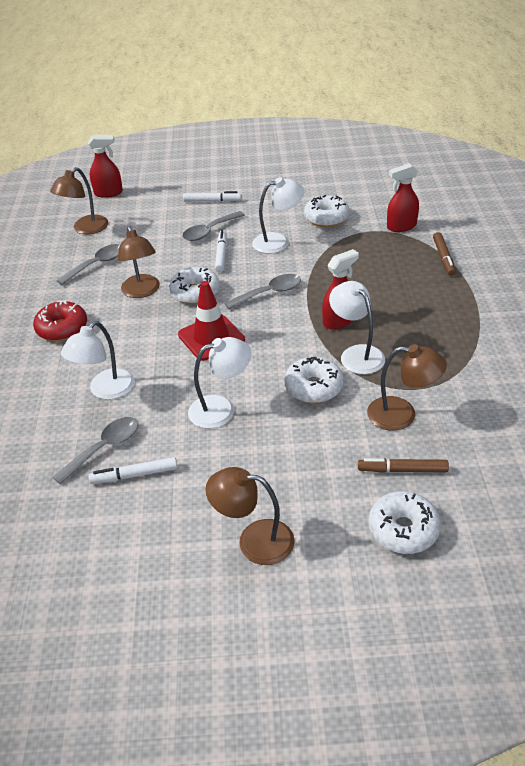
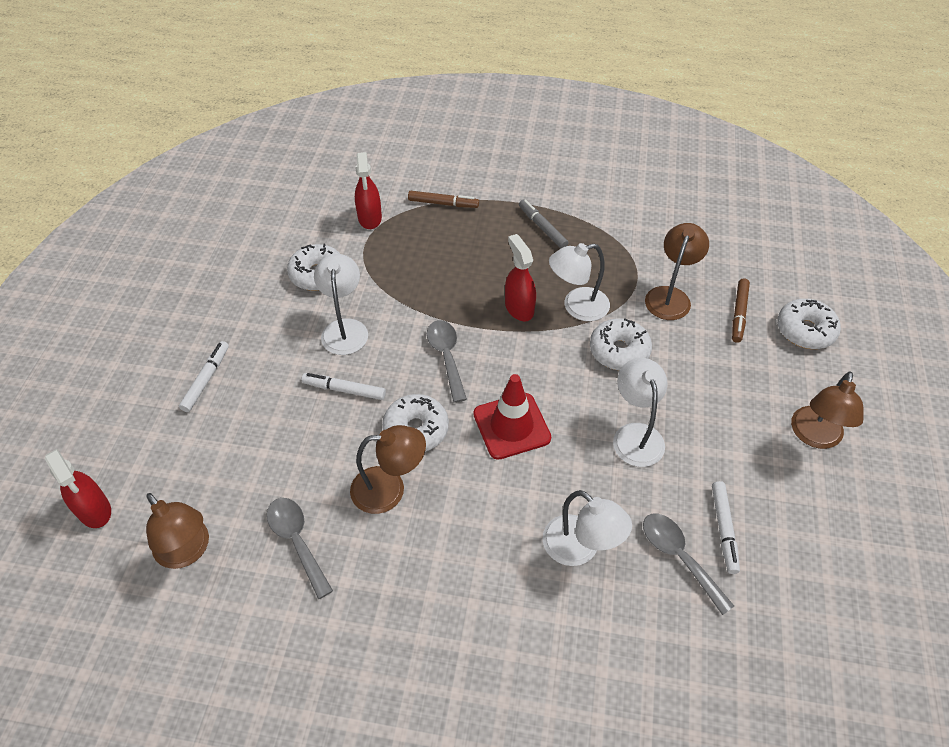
camera: 80 degrees left, 10 degrees up
(62, 328) = (436, 596): red donut -> none
(108, 193) = (94, 510): red spray bottle -> red spray bottle turned 135 degrees clockwise
(209, 231) = (282, 394): grey spoon -> none
(449, 318) = (542, 227): none -> grey marker

